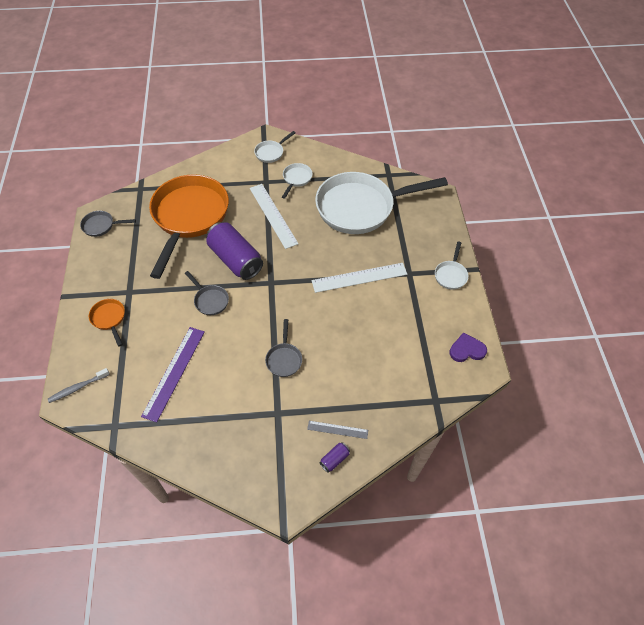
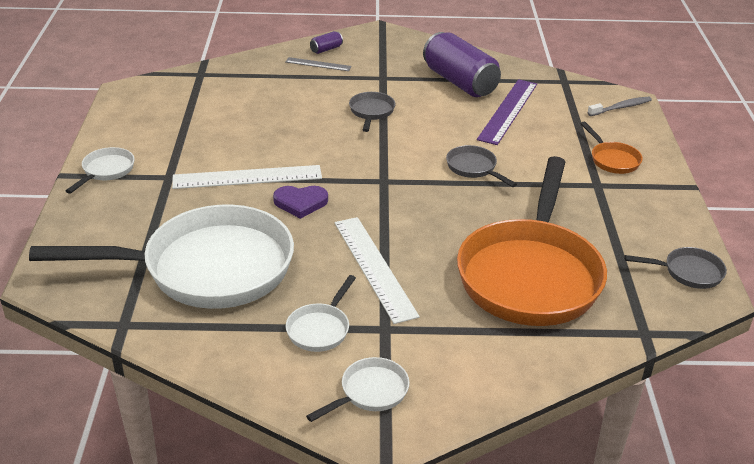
camera: 175 degrees left, 20 degrees down
(235, 259) = (439, 210): purple can -> purple can (460, 82)
(466, 350) = (137, 104): purple heart -> purple heart (300, 203)

